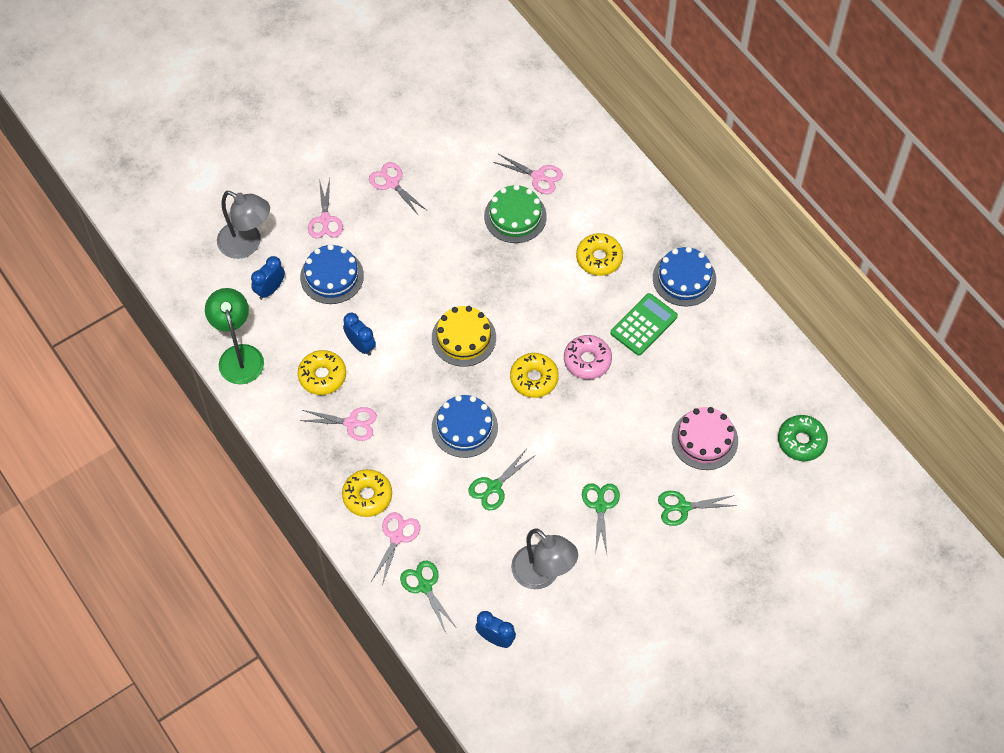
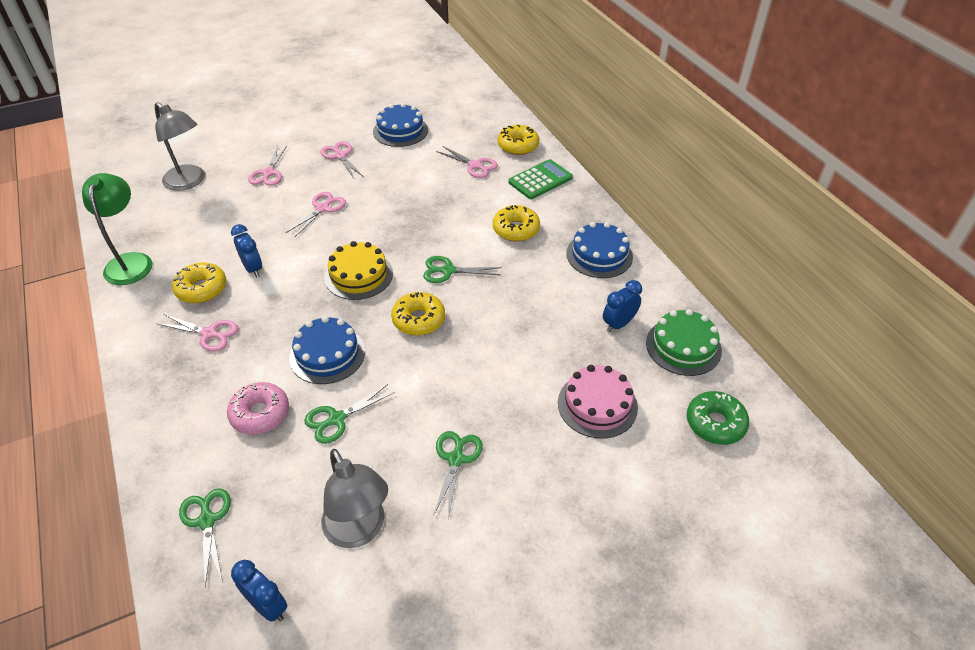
camera: 10 degrees right, 15 degrees down
(270, 289) = (190, 216): blue clock -> blue clock (618, 324)
(332, 276) = (253, 213): blue cake -> blue cake (400, 131)
(367, 496) = (189, 407): yellow donut -> yellow donut (518, 146)
(397, 537) = (200, 457): pink scissors -> pink scissors (322, 208)
(515, 216) = (444, 190): green cake -> green cake (683, 346)
(587, 361) = (481, 311): pink donut -> pink donut (260, 414)
(644, 325) = (549, 288): green calculator -> green calculator (540, 180)
(683, 507) = (558, 476): green scissors -> green scissors (448, 271)

